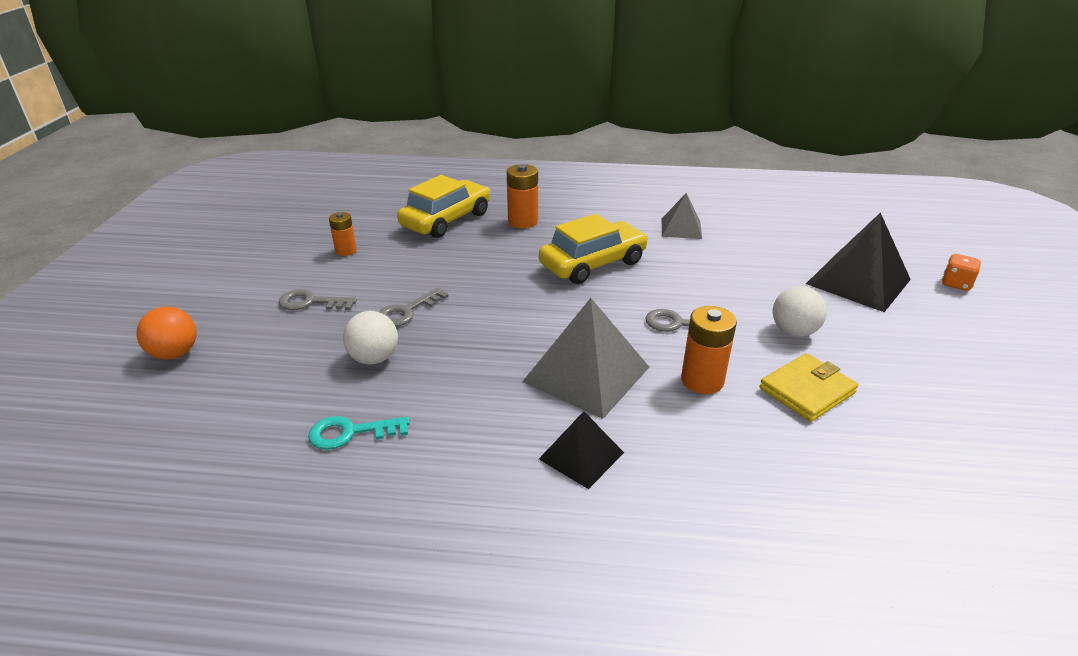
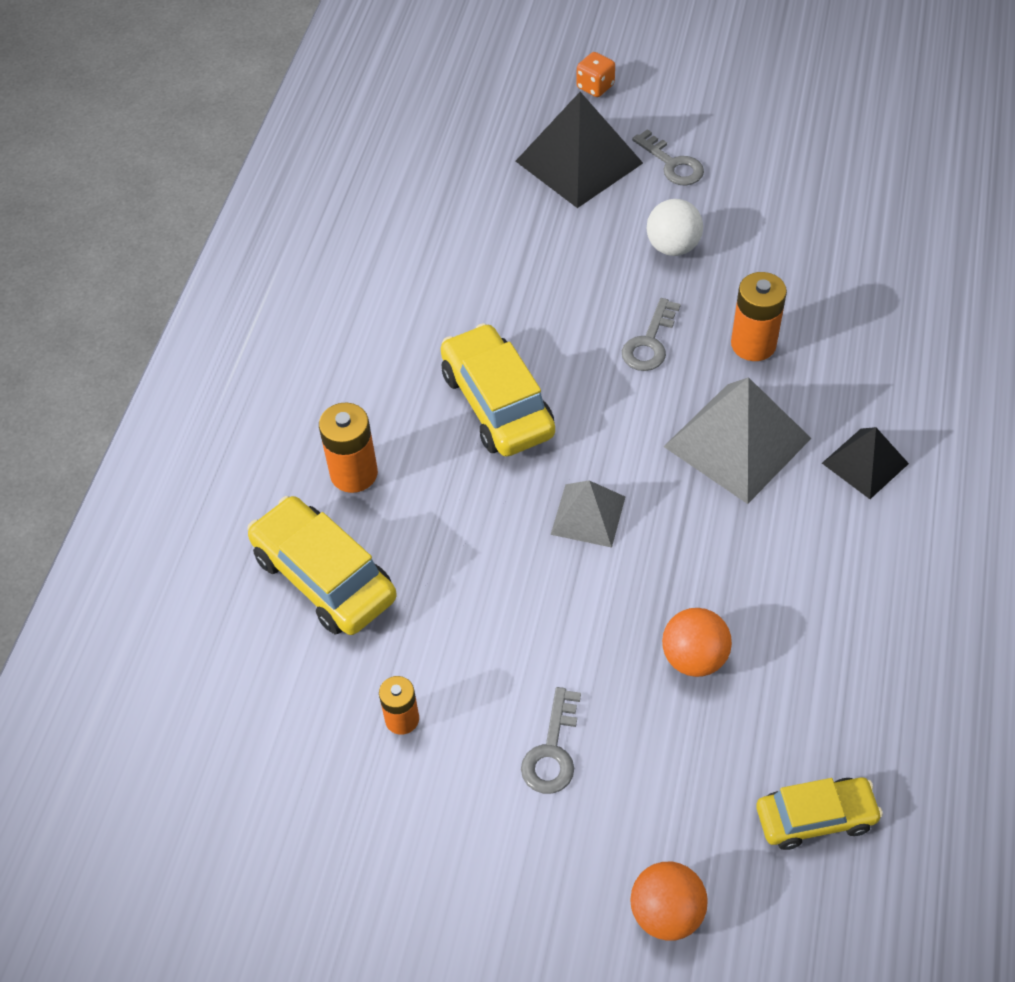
camera: 80 degrees left, 20 degrees up
(218, 424) = (815, 817): none -> yellow car
(351, 433) = (831, 672): turquoise key -> none
(374, 358) = (694, 658): white ball -> orange ball
(407, 311) = (590, 624): grey key -> grey key (672, 164)
(681, 228) = (416, 291): grey pyramid -> grey pyramid (588, 515)
(807, 390) = (773, 266): yellow wallet -> none

